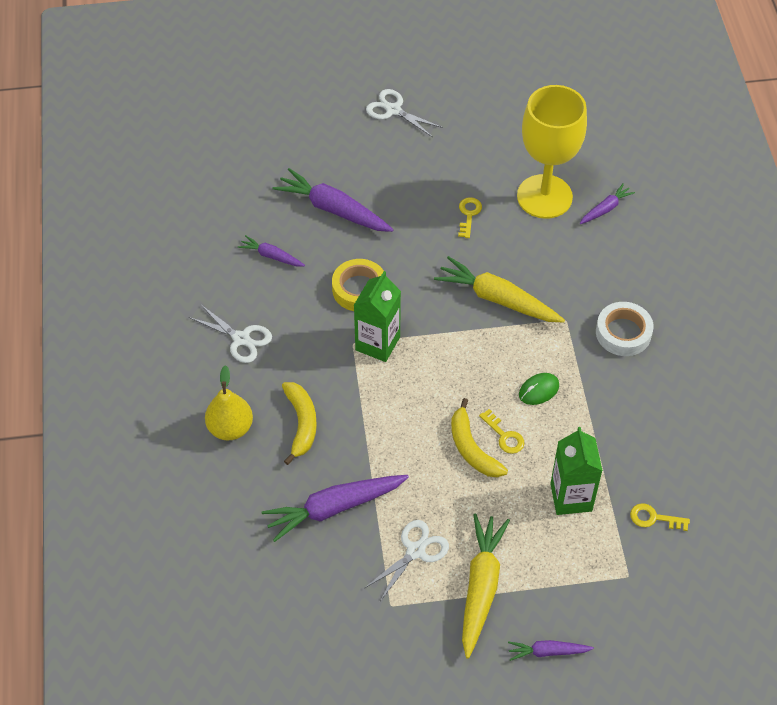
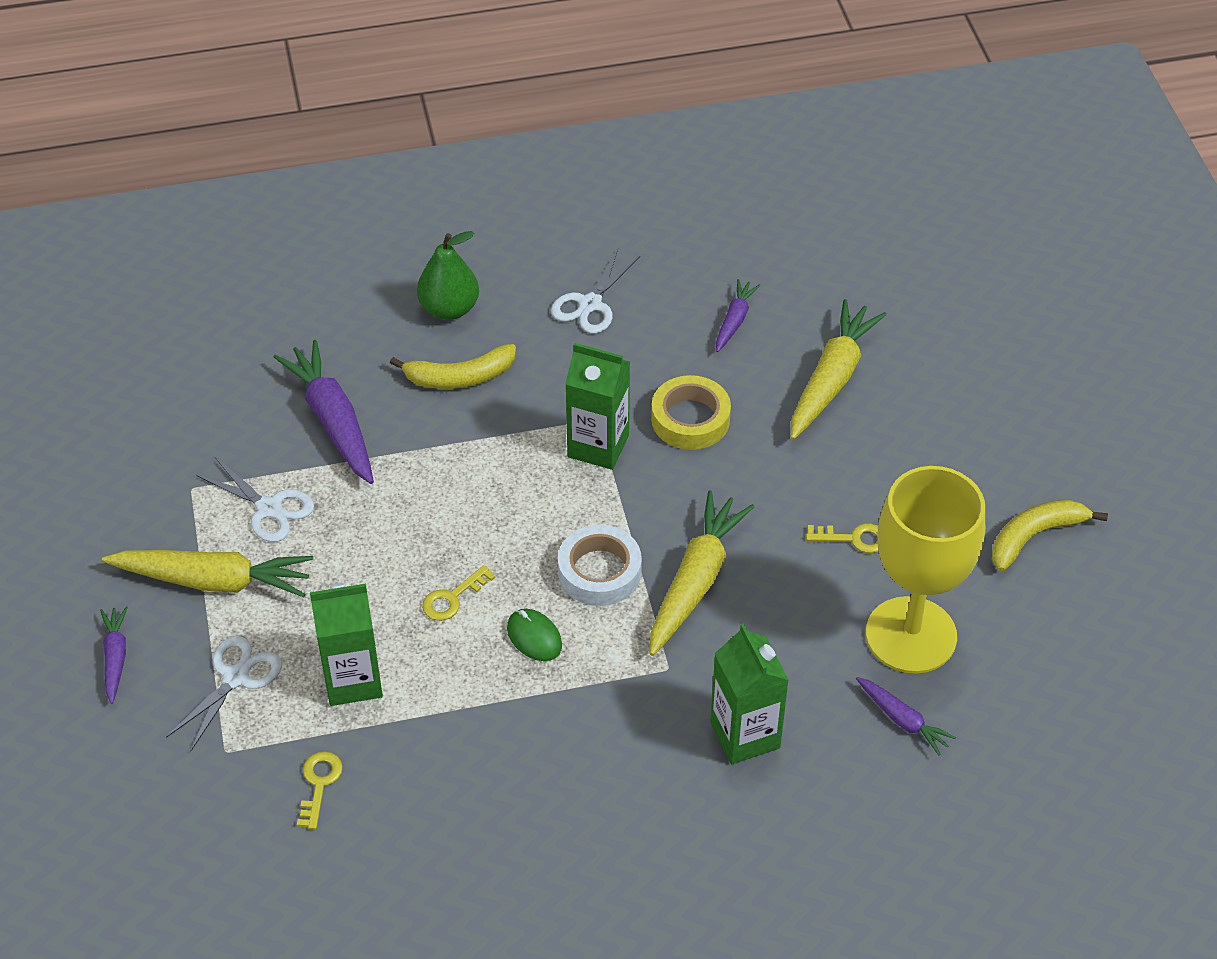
camera: 85 degrees right, 5 degrees down
(230, 428) = (449, 309): yellow pear -> green pear
(333, 209) = (831, 379): purple carrot -> yellow carrot
(393, 110) = (1046, 434): white scissors -> white scissors (235, 677)
(472, 448) = (429, 561): yellow banana -> yellow banana (1034, 536)
(616, 285) = (745, 735): none -> green carton
(623, 333) = (651, 745): white tape -> white tape (599, 571)

